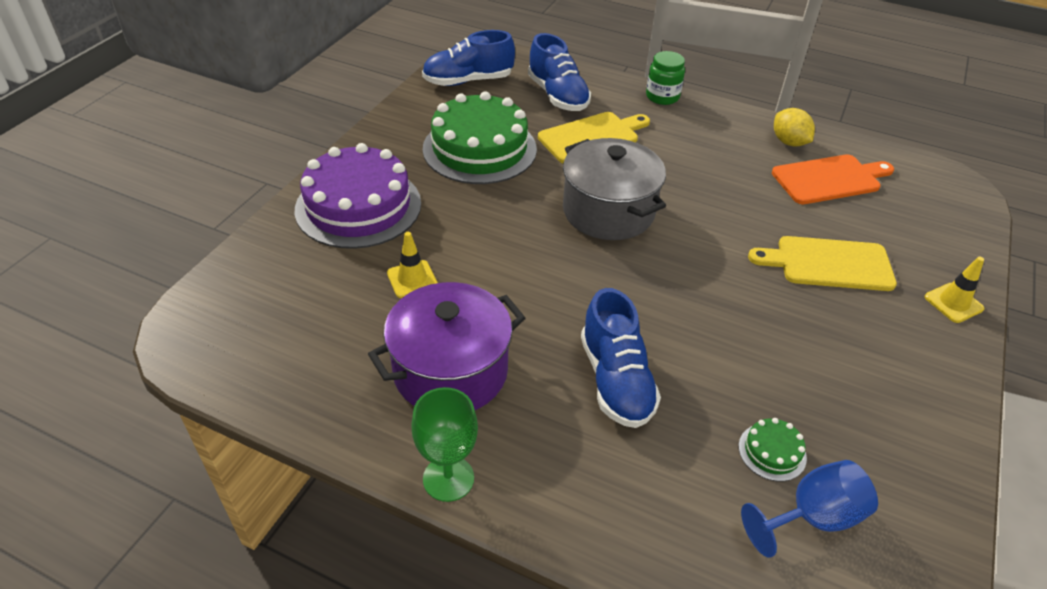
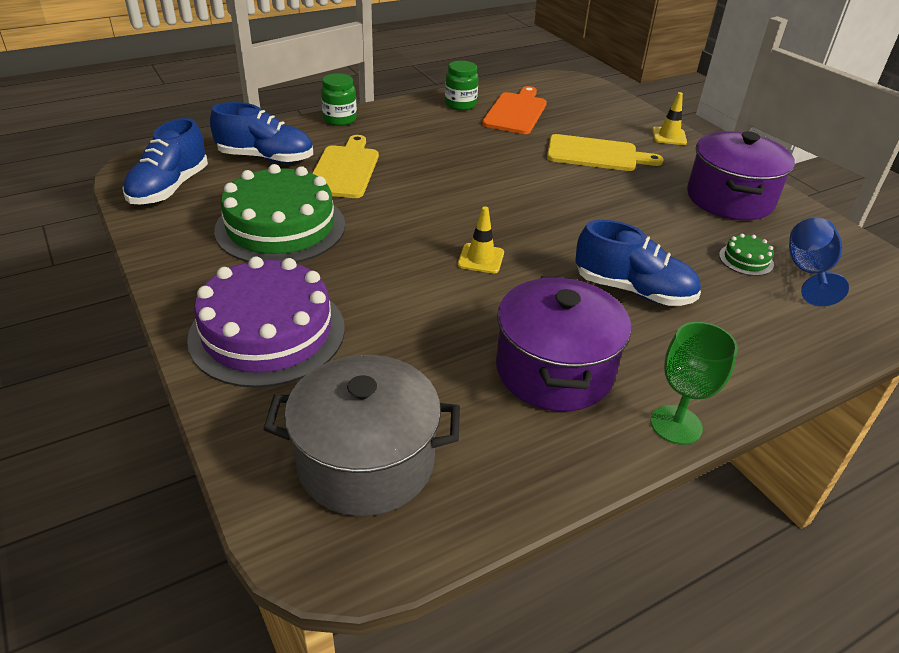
camera: 55 degrees left, 5 degrees down
(412, 279) = (414, 343): yellow traffic cone -> yellow traffic cone (481, 259)
(608, 211) = (445, 206): grey pot -> grey pot (366, 461)
(789, 142) = (460, 104): yellow lemon -> green jar
(829, 264) = (596, 154): yellow cutting board -> yellow cutting board turned 120 degrees counterclockwise
(884, 399) = (729, 199): none -> purple pot

